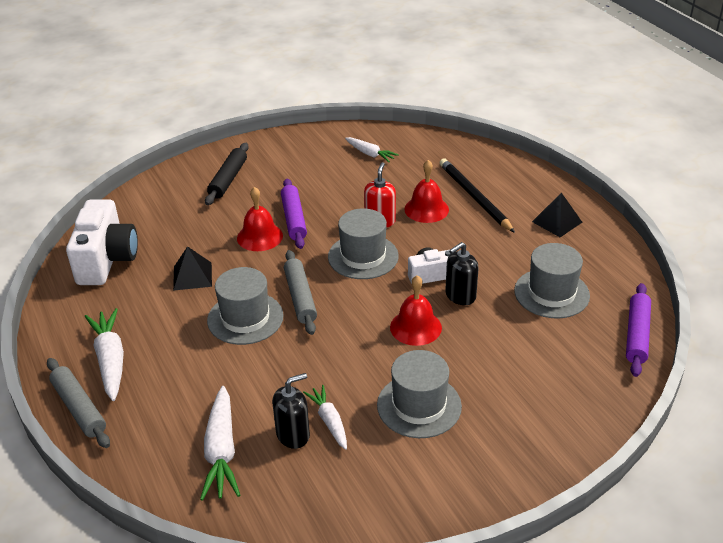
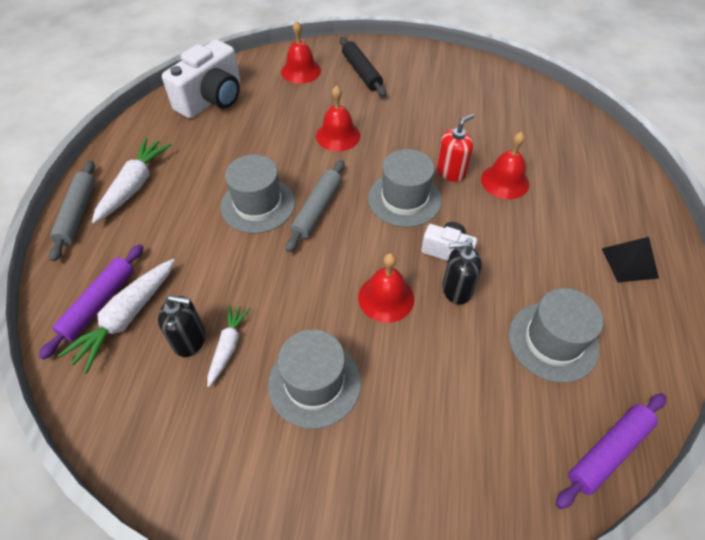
camera: 35 degrees right, 15 degrees up
(169, 201) = (301, 71): none -> red bell
(192, 276) = (256, 144): black pyramid -> none
(228, 179) = (361, 72): black rolling pin -> black rolling pin turned 75 degrees counterclockwise
(294, 219) = (379, 133): purple rolling pin -> purple rolling pin (99, 303)
(370, 154) = (501, 102): white carrot -> none
(474, 197) = (563, 192): black pencil -> none

